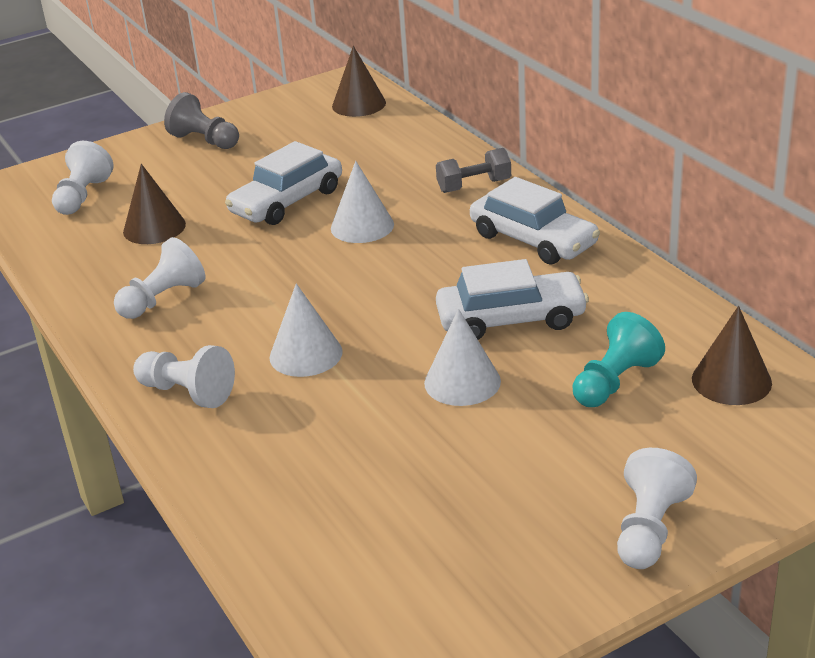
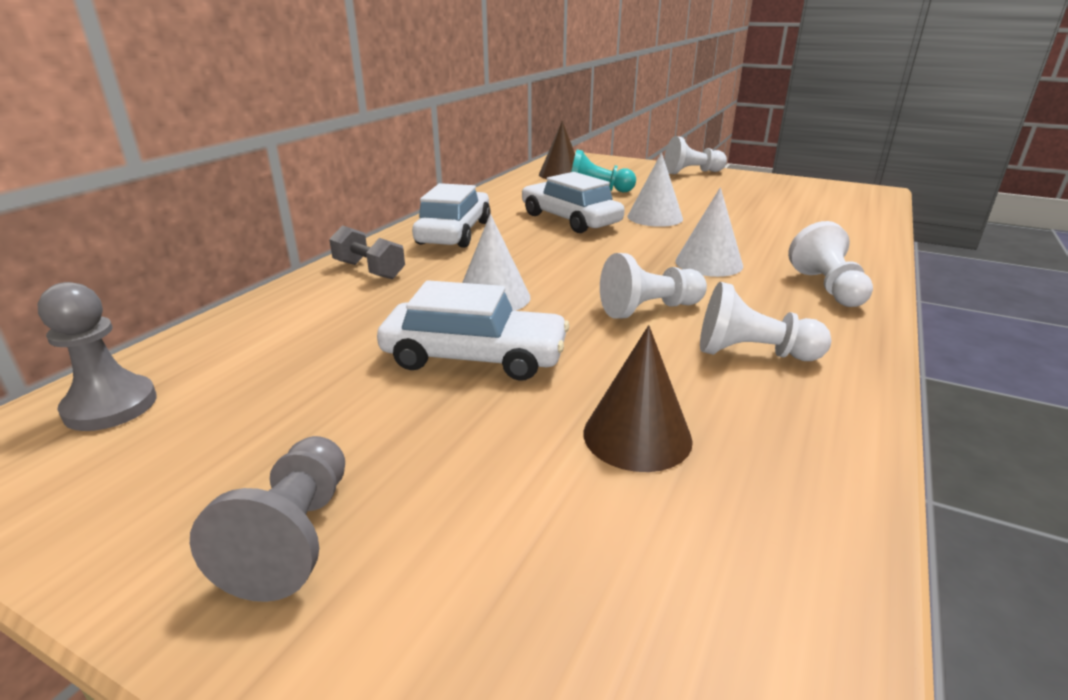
camera: 125 degrees left, 5 degrees down
(83, 196) = (637, 603): white pawn -> white pawn (649, 309)
(359, 104) = (110, 406): brown cone -> grey pawn

